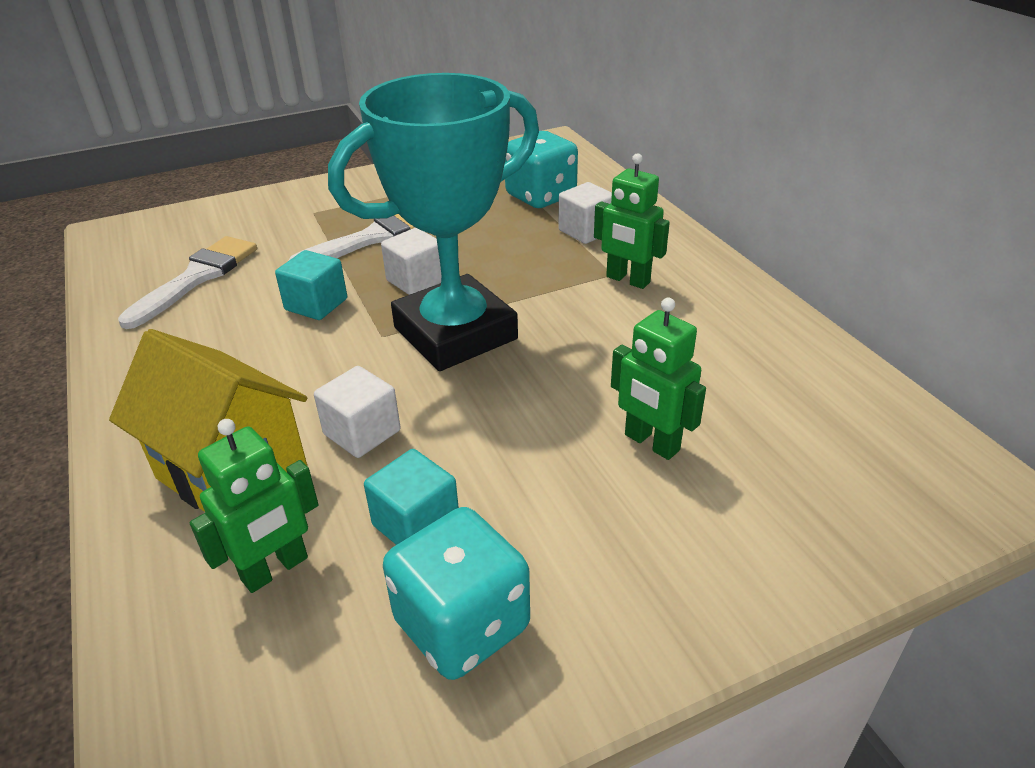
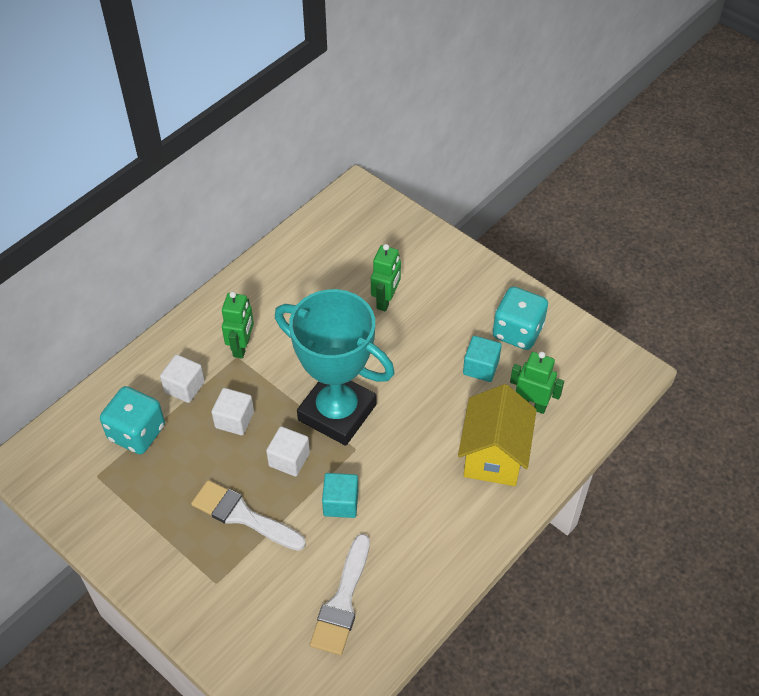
camera: 115 degrees left, 15 degrees up
(197, 278) = (342, 601): white brush -> white brush turned 75 degrees counterclockwise
(362, 432) = (438, 416): white cube -> white cube (234, 420)

